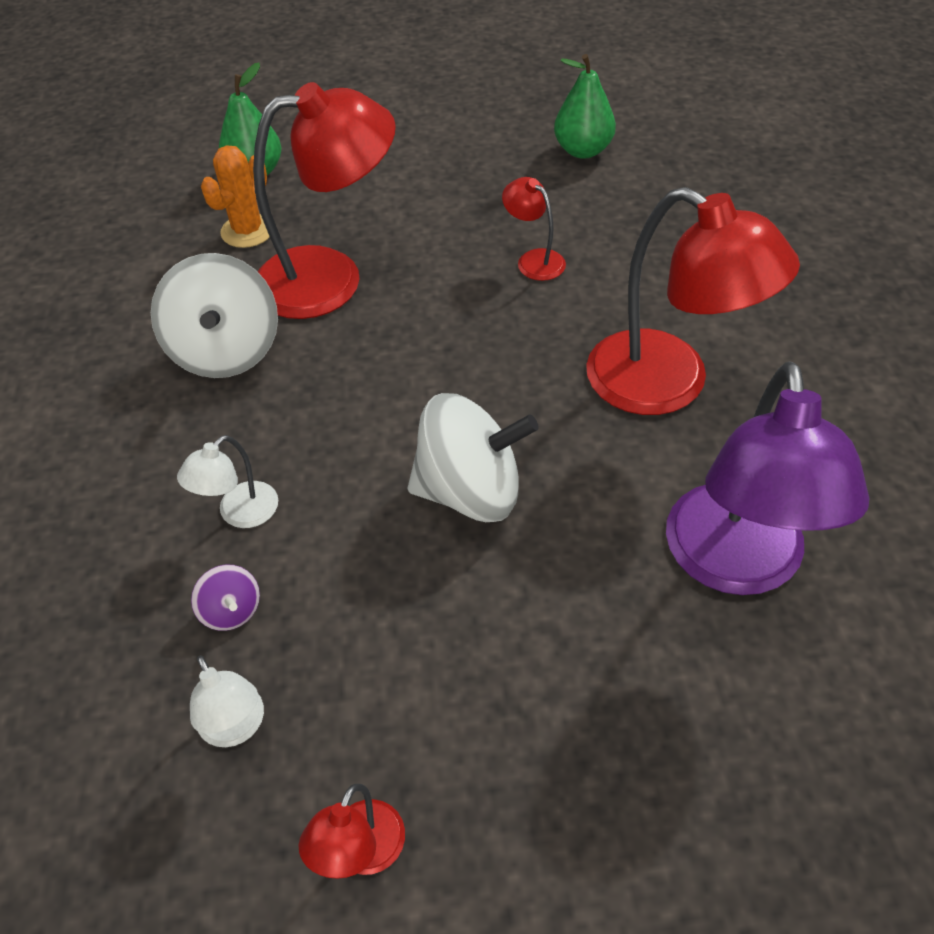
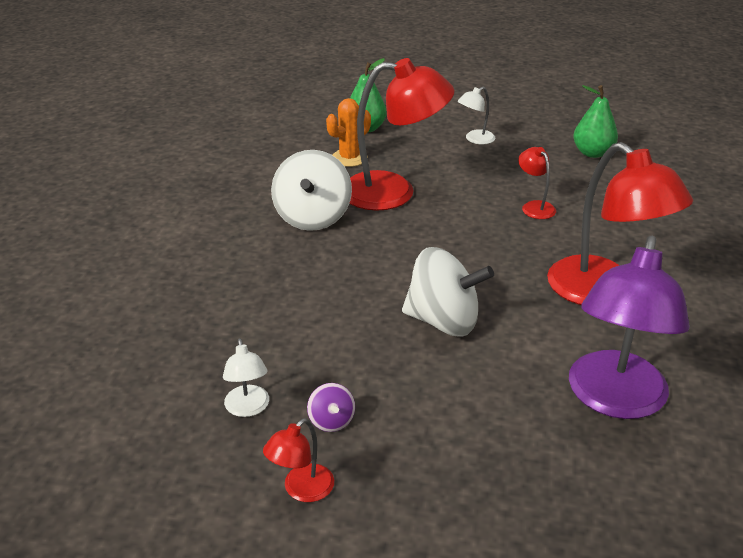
camera: 15 degrees right, 15 degrees down
(231, 611) = (267, 349): purple spinning top -> purple spinning top (331, 421)
(239, 514) = (290, 301): white lamp -> white lamp (475, 139)

